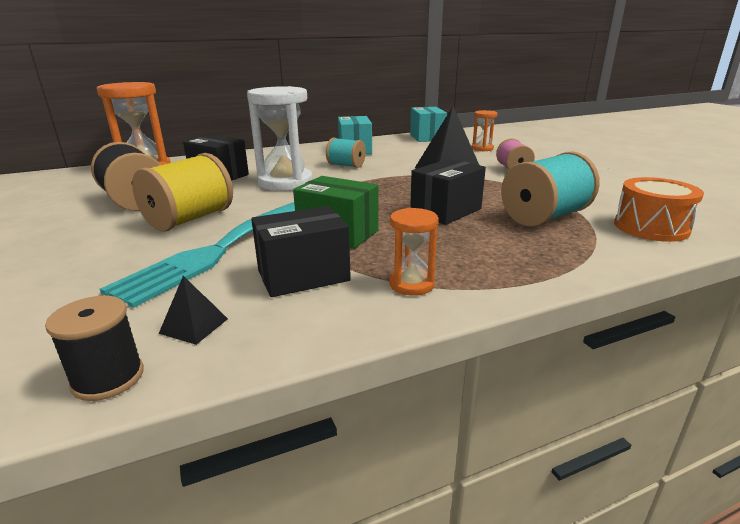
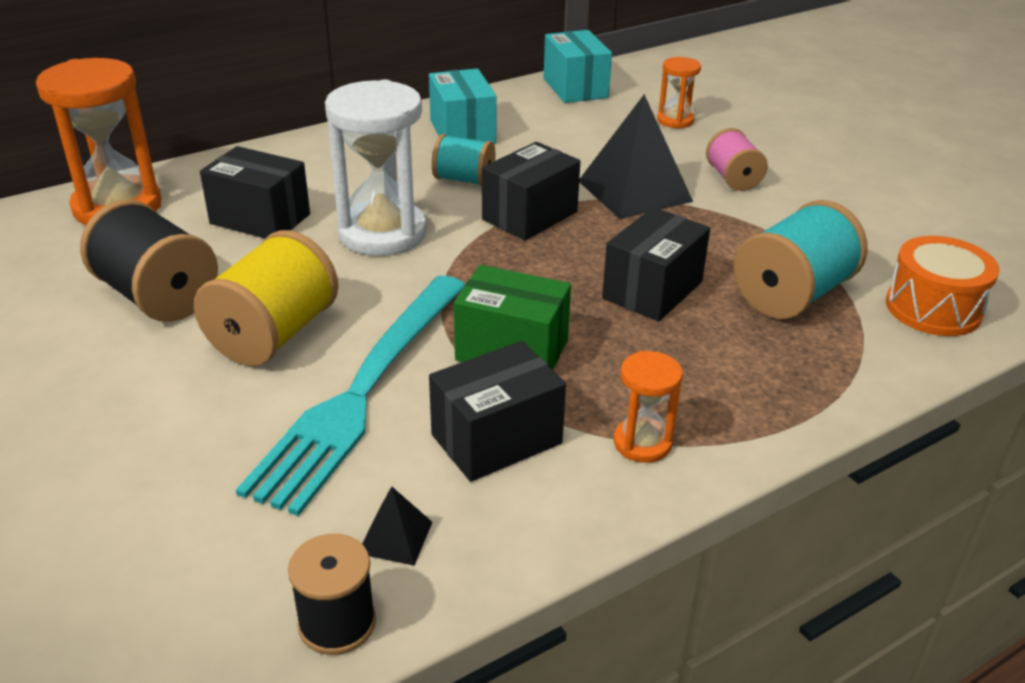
camera: 10 degrees left, 10 degrees up
(378, 179) = (529, 216): none -> black box

